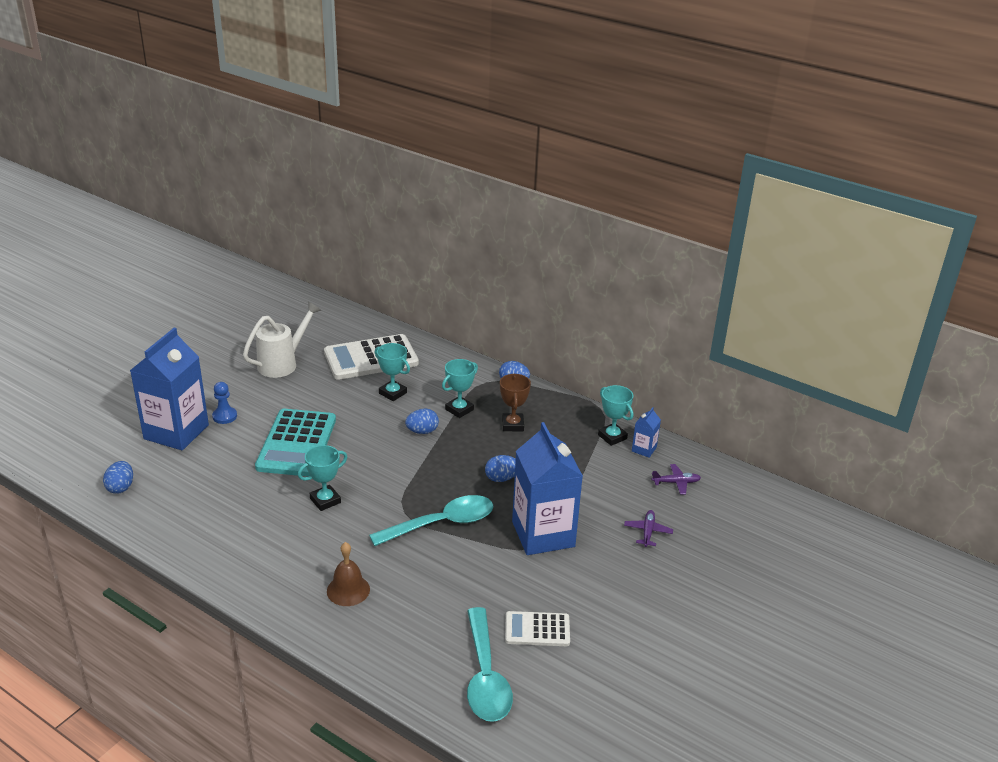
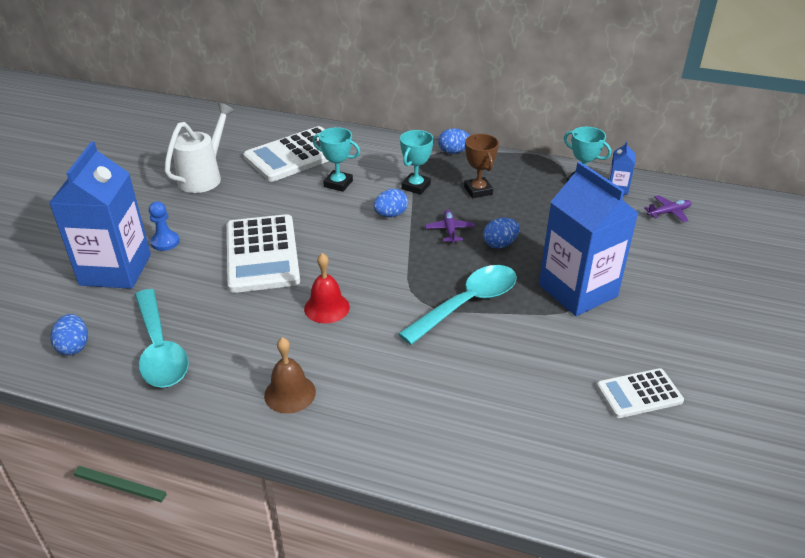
camera: 15 degrees left, 5 degrees up
(296, 443) = (262, 254): turquoise calculator -> white calculator
(325, 500) = (326, 307): turquoise trophy -> red bell
(348, 590) = (408, 402): brown bell -> brown bell (290, 393)
(485, 677) = (620, 463): turquoise spoon -> turquoise spoon (160, 349)
(647, 532) = (676, 265): purple plane -> purple plane (449, 230)

